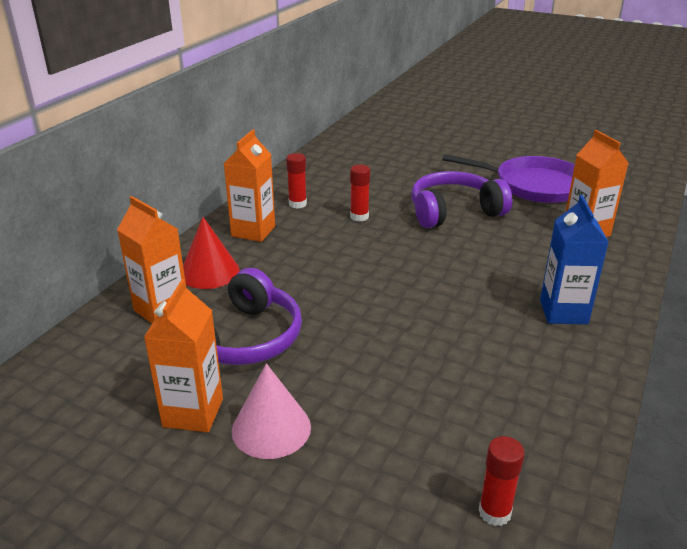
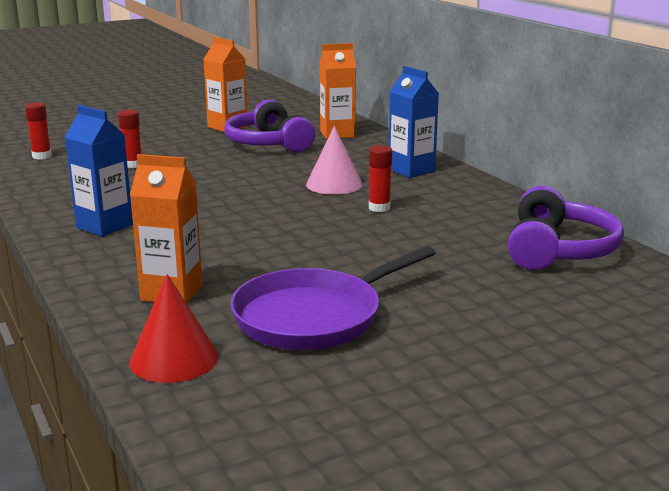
camera: 125 degrees right, 10 degrees down
(209, 272) = (365, 150): red cone -> red cone (174, 359)
(253, 231) = (411, 170): orange carton -> blue carton
(271, 428) = (184, 136): pink cone -> pink cone (334, 184)
(297, 204) = (443, 193): red glue stick -> red glue stick (133, 165)
(454, 212) = (323, 248): purple headphones -> purple headphones (558, 250)

